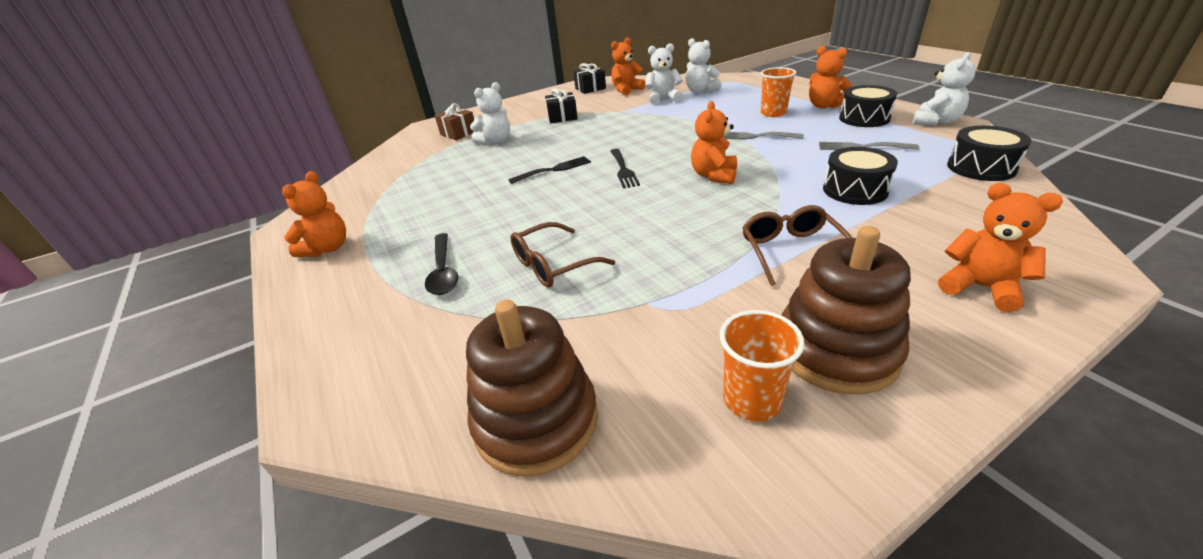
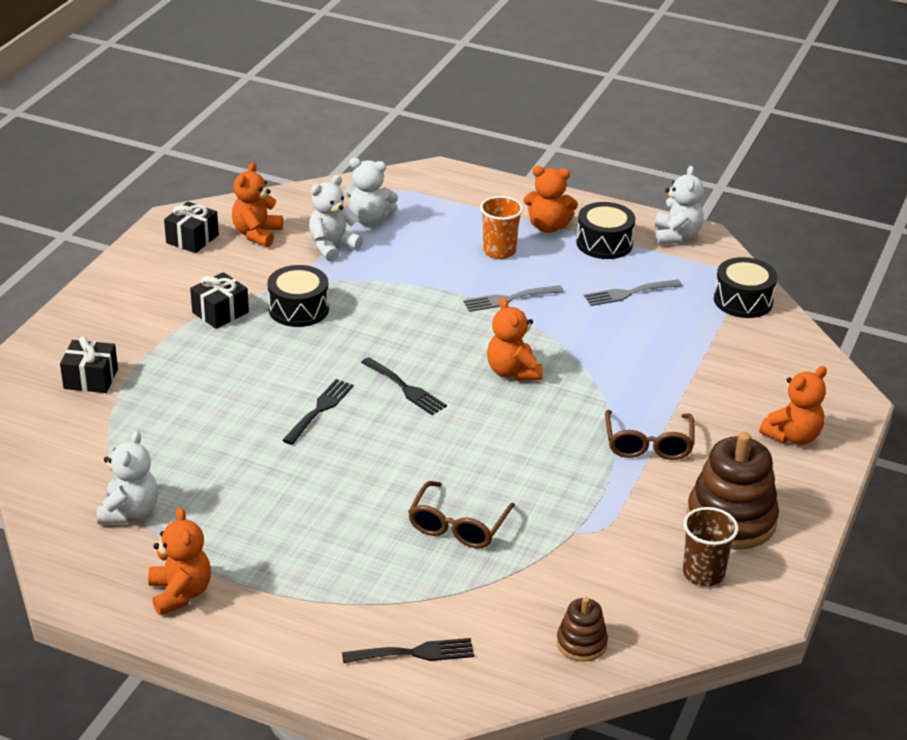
camera: 40 degrees left, 0 degrees up
(390, 356) = (414, 653): none -> black fork
(443, 271) = (356, 569): black spoon -> none
(458, 133) = (91, 379): brown gift -> black gift
(496, 141) = (175, 381): white teddy bear -> white teddy bear (129, 512)
(536, 420) = (581, 643): brown stacking toy -> brown stacking toy, size x0.52
(752, 400) = (703, 573): orange cup -> brown cup
(791, 251) = (648, 444): brown glasses -> brown glasses turned 135 degrees counterclockwise
(855, 190) = (656, 357): black drum -> black drum (298, 309)
(980, 287) = (792, 436): orange teddy bear -> orange teddy bear turned 135 degrees clockwise

